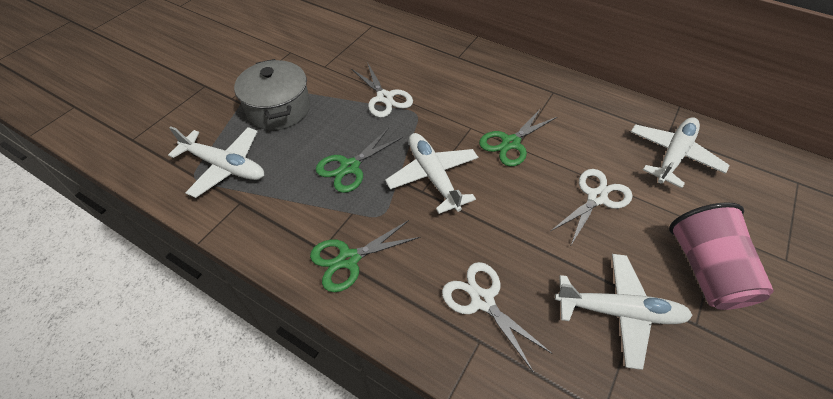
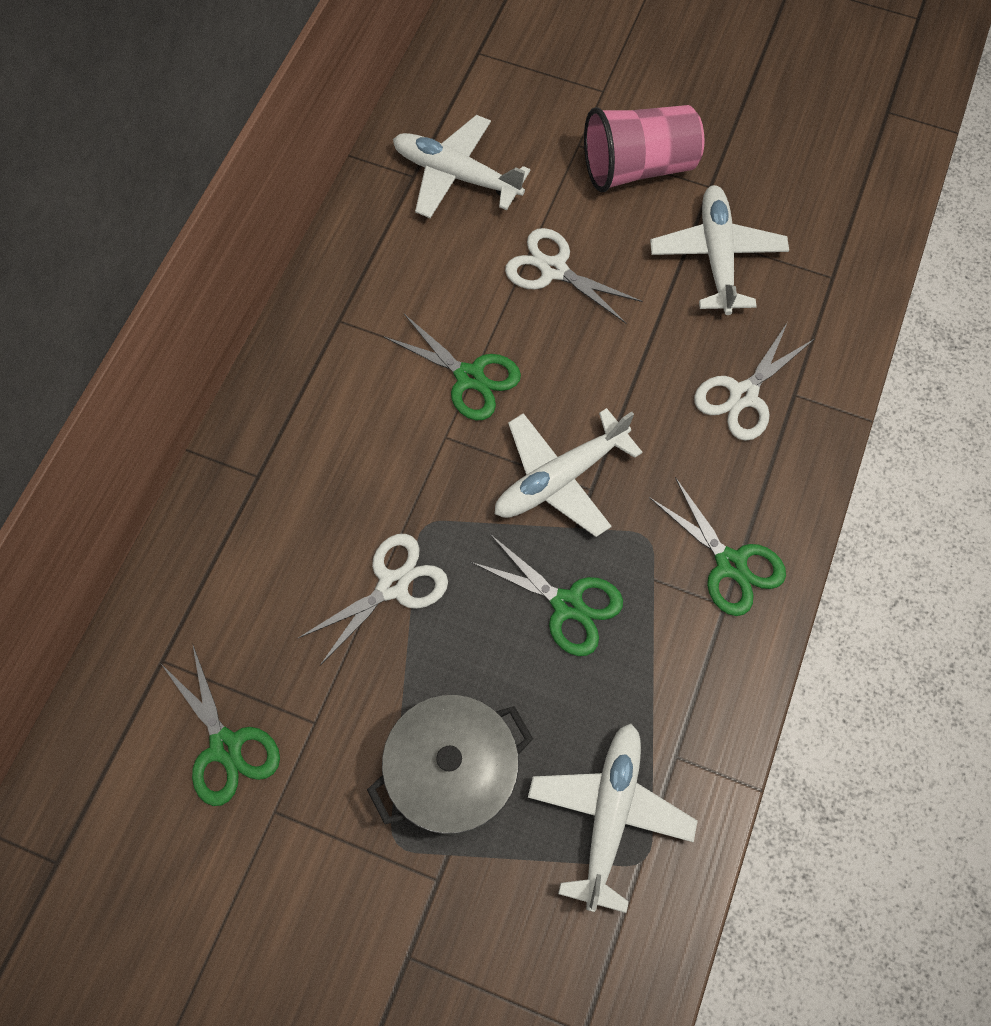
camera: 100 degrees left, 15 degrees up
(325, 40) = (226, 746): none -> green scissors

